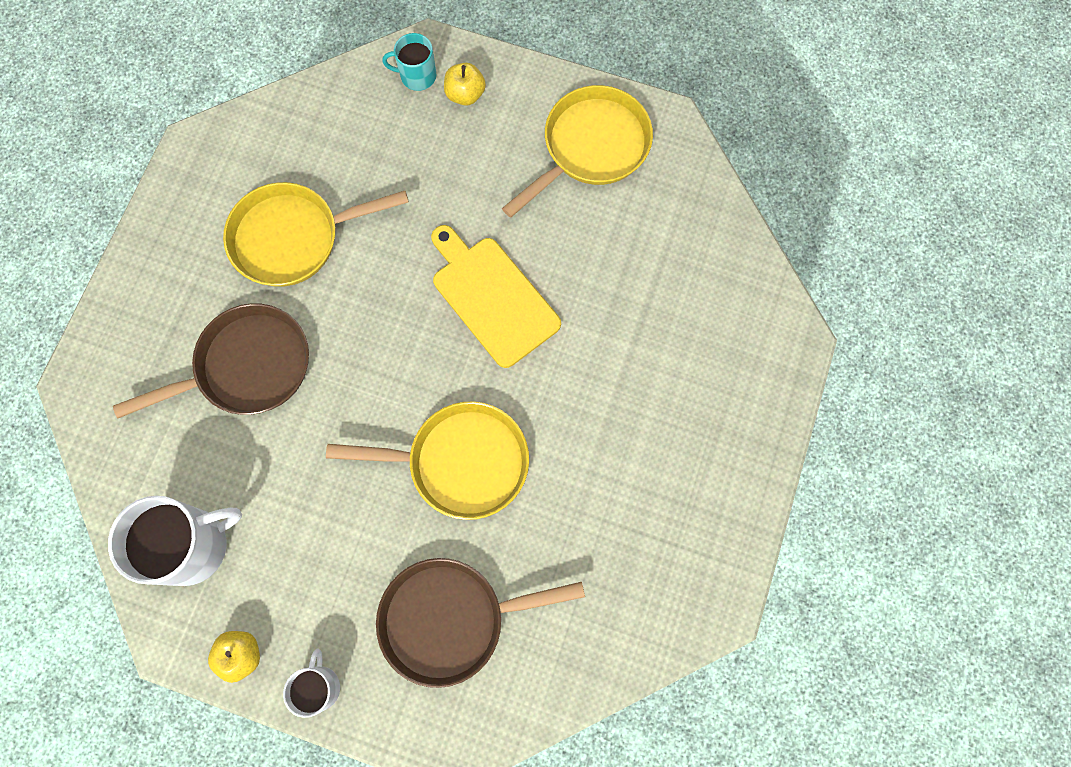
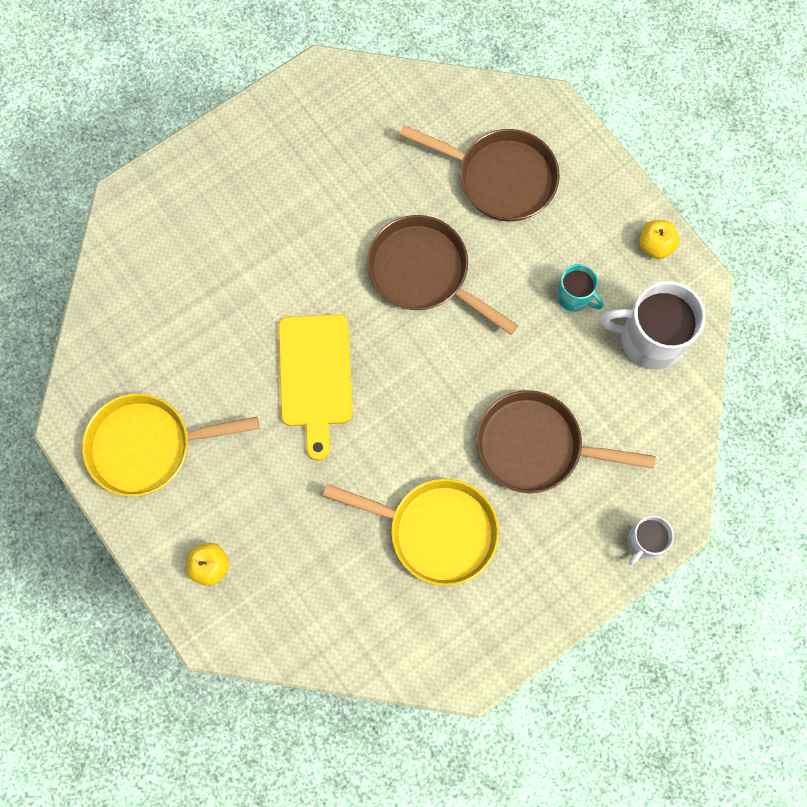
camera: 145 degrees left, 0 degrees up
(319, 686) = (614, 193): white mug -> white mug (644, 542)
(417, 76) = (237, 613): turquoise mug -> turquoise mug (574, 296)
(460, 462) = (424, 272): yellow pan -> brown pan

